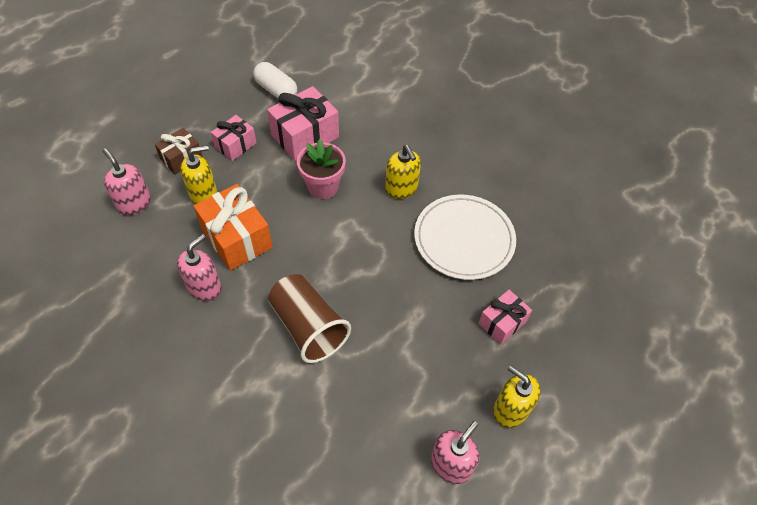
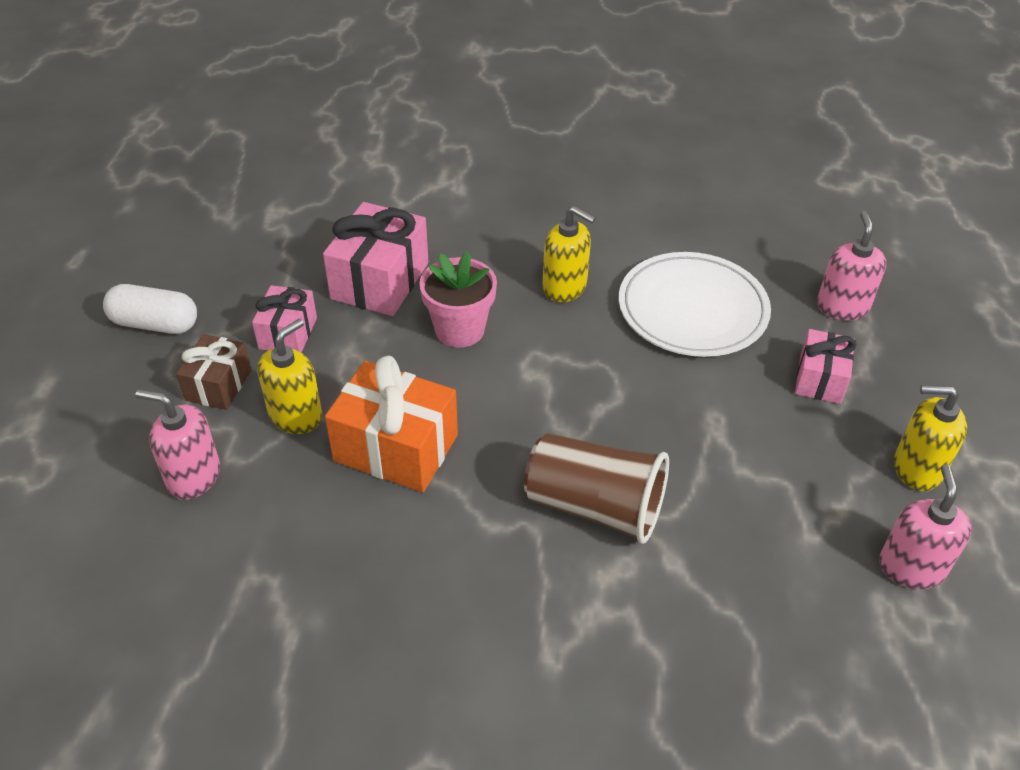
camera: 30 degrees left, 10 degrees down
(204, 287) = (404, 532): pink soap dispenser -> pink soap dispenser (842, 307)
(276, 90) = (288, 242): white capsule -> white capsule (155, 324)

